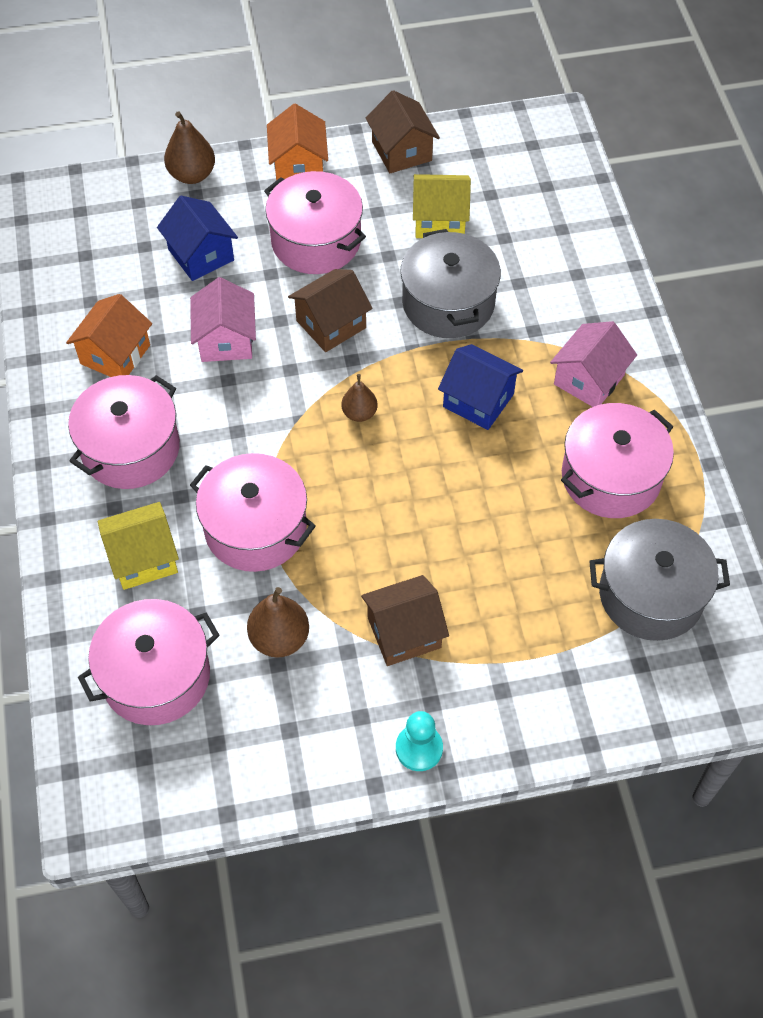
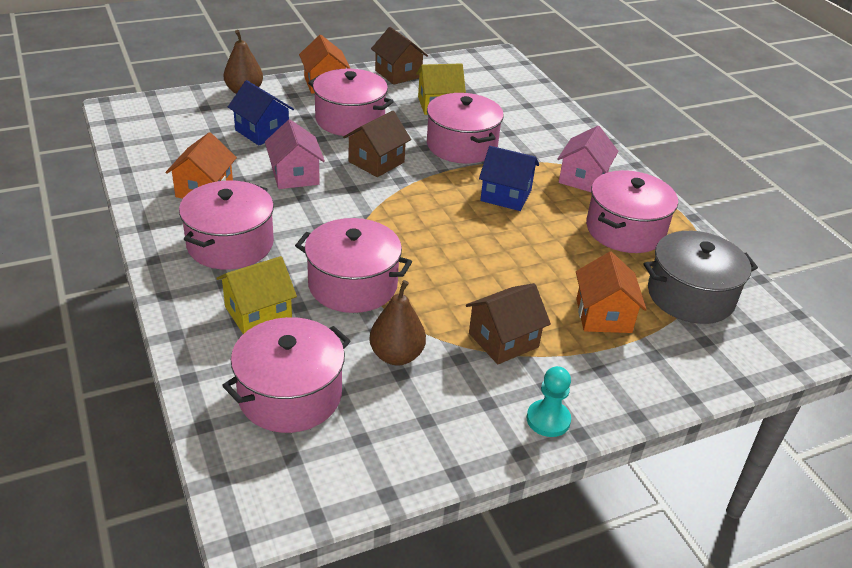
camera: 15 degrees left, 20 degrees down
(359, 413) = (416, 209): brown pear -> none
(448, 303) = (461, 145): grey pot -> pink pot
(533, 611) = (603, 315): none -> orange house

